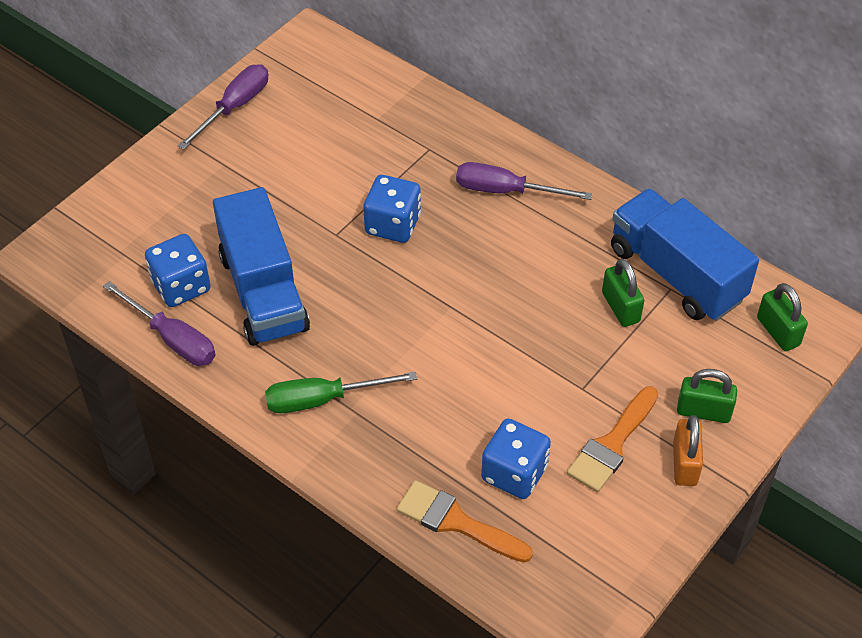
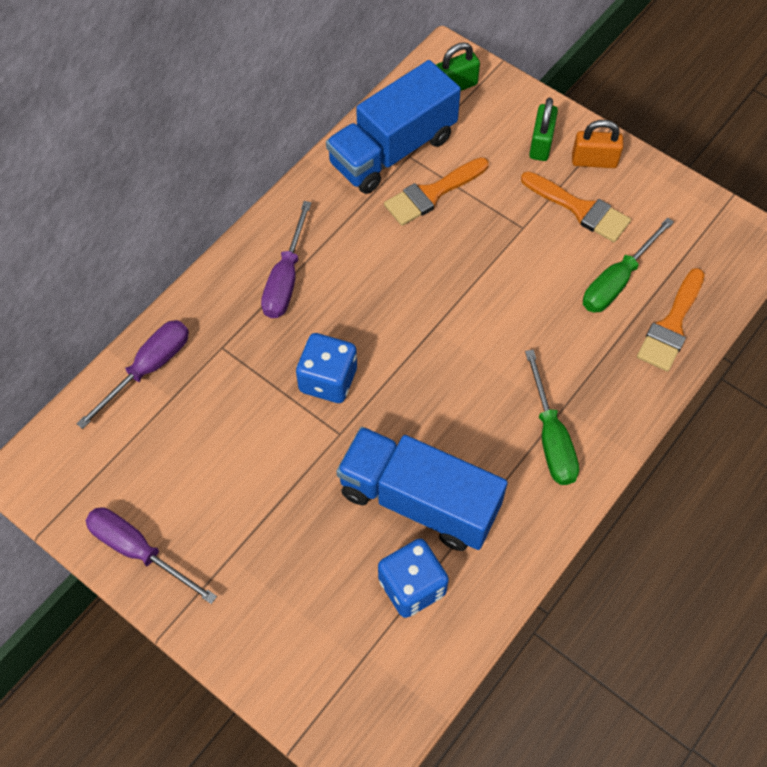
camera: 90 degrees left, 10 degrees up
(172, 339) = (484, 588): purple screwdriver -> purple screwdriver (148, 368)
(263, 292) = (419, 500): blue truck -> blue truck turned 135 degrees counterclockwise
(514, 473) = (617, 281): blue dice -> green screwdriver
(620, 307) = (432, 194): green padlock -> orange brush

